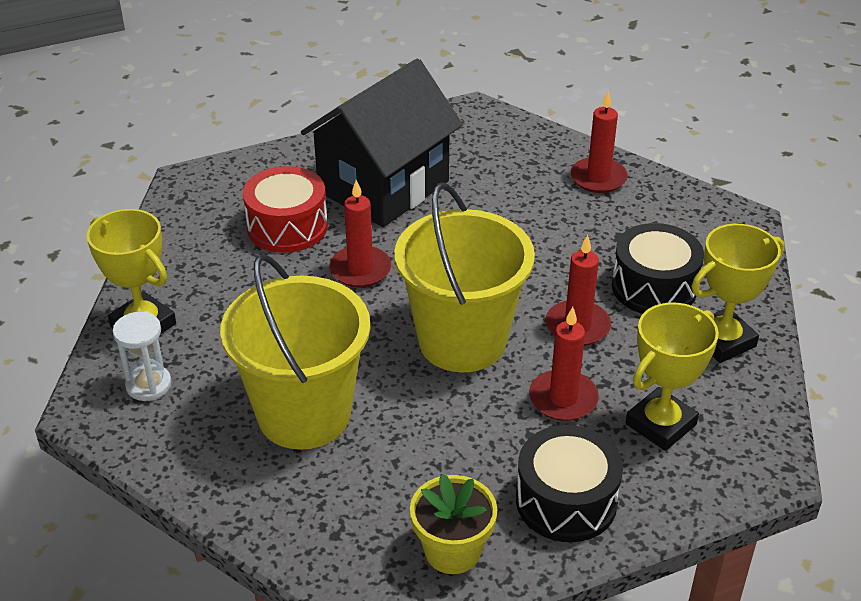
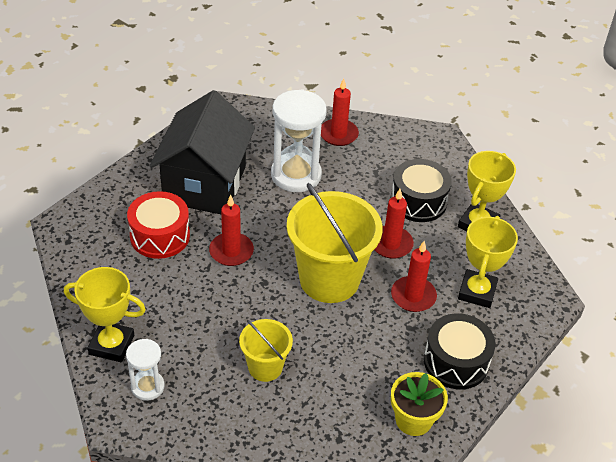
camera: 30 degrees left, 5 degrees up
(304, 414) = (265, 367): yellow bucket -> yellow bucket, size x0.53
(507, 209) = (296, 175): none -> white hourglass

